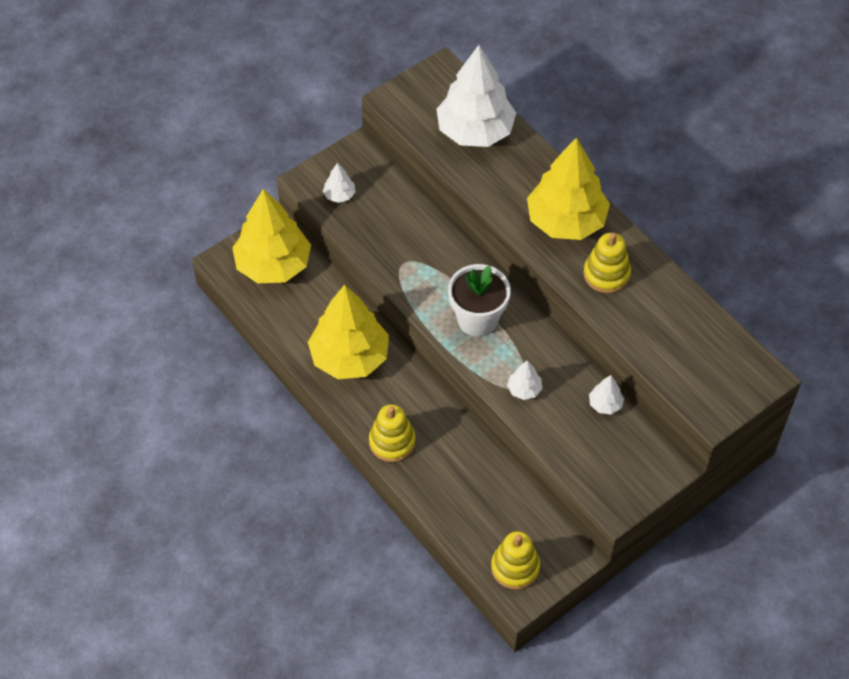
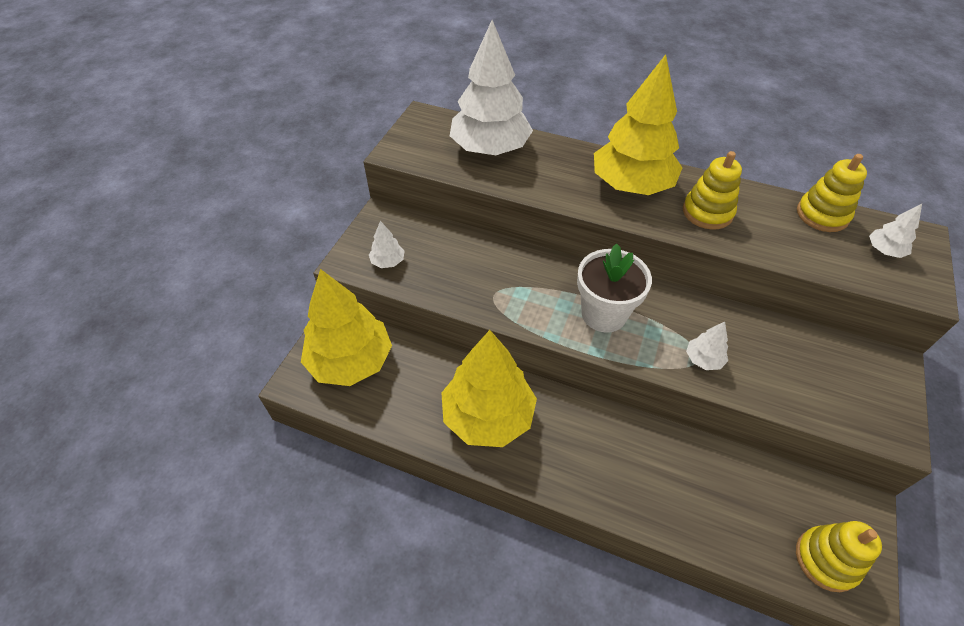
camera: 30 degrees left, 5 degrees down
(392, 442) = (595, 485): yellow stacking toy -> yellow stacking toy (822, 215)
(605, 404) = (783, 335): white tree -> white tree (884, 251)

